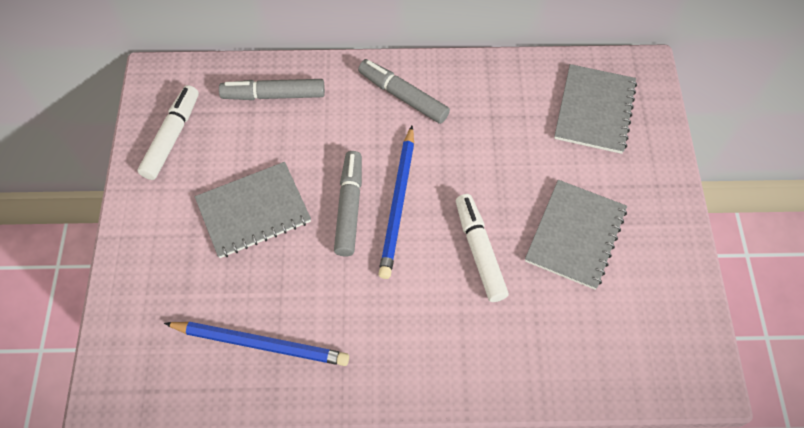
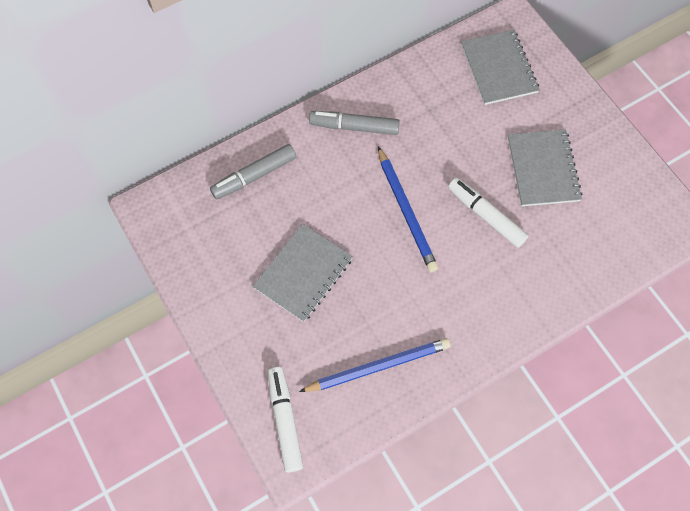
camera: 30 degrees left, 5 degrees up
(172, 137) = (197, 250): white marker -> white marker (285, 420)
(349, 207) = (372, 233): grey marker -> none

